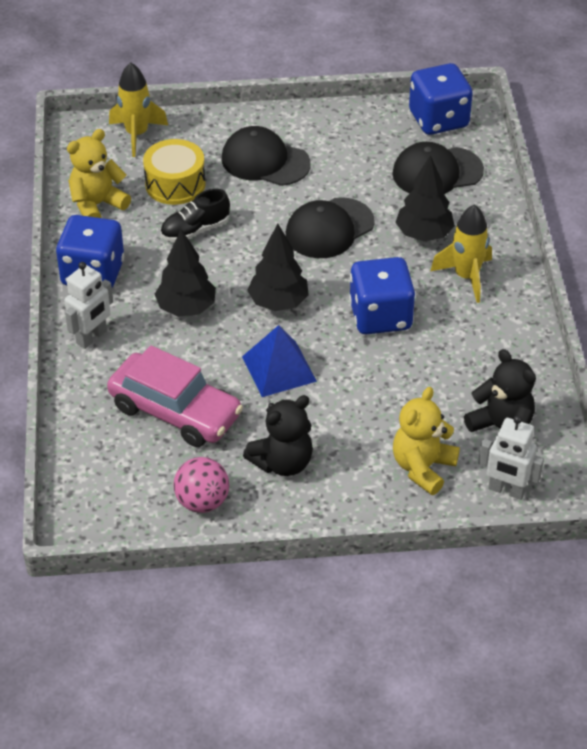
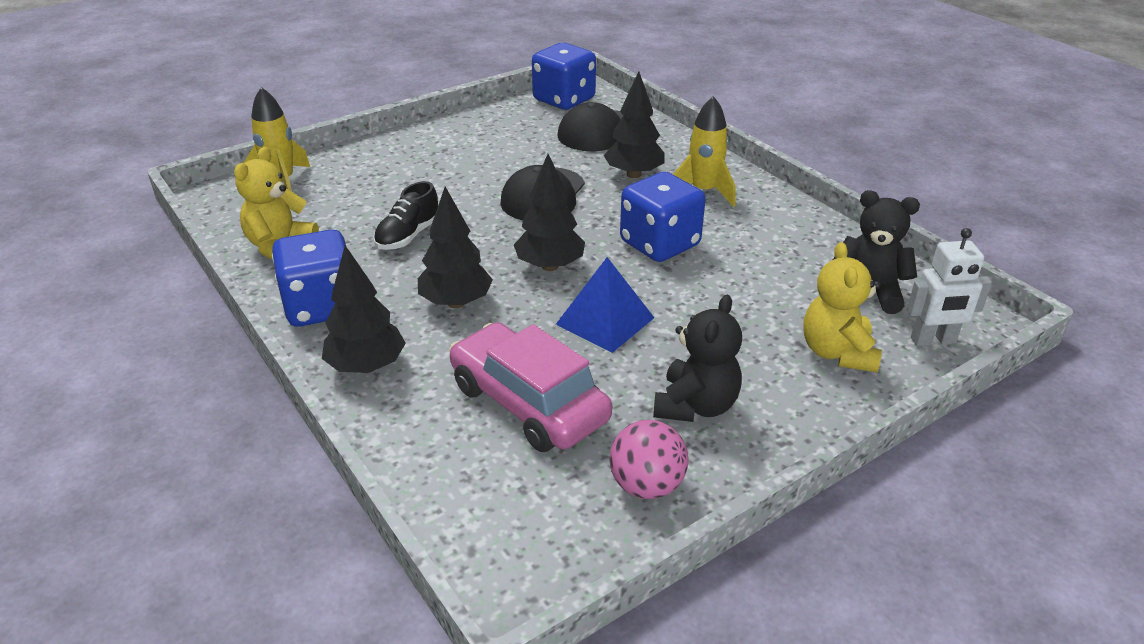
camera: 30 degrees left, 10 degrees down
(92, 337) = (367, 366): white robot -> black tree
(175, 184) = (355, 207): yellow drum -> none
(175, 411) = (528, 403): pink car -> pink car turned 135 degrees counterclockwise
(265, 161) = (433, 166): black cap -> none

